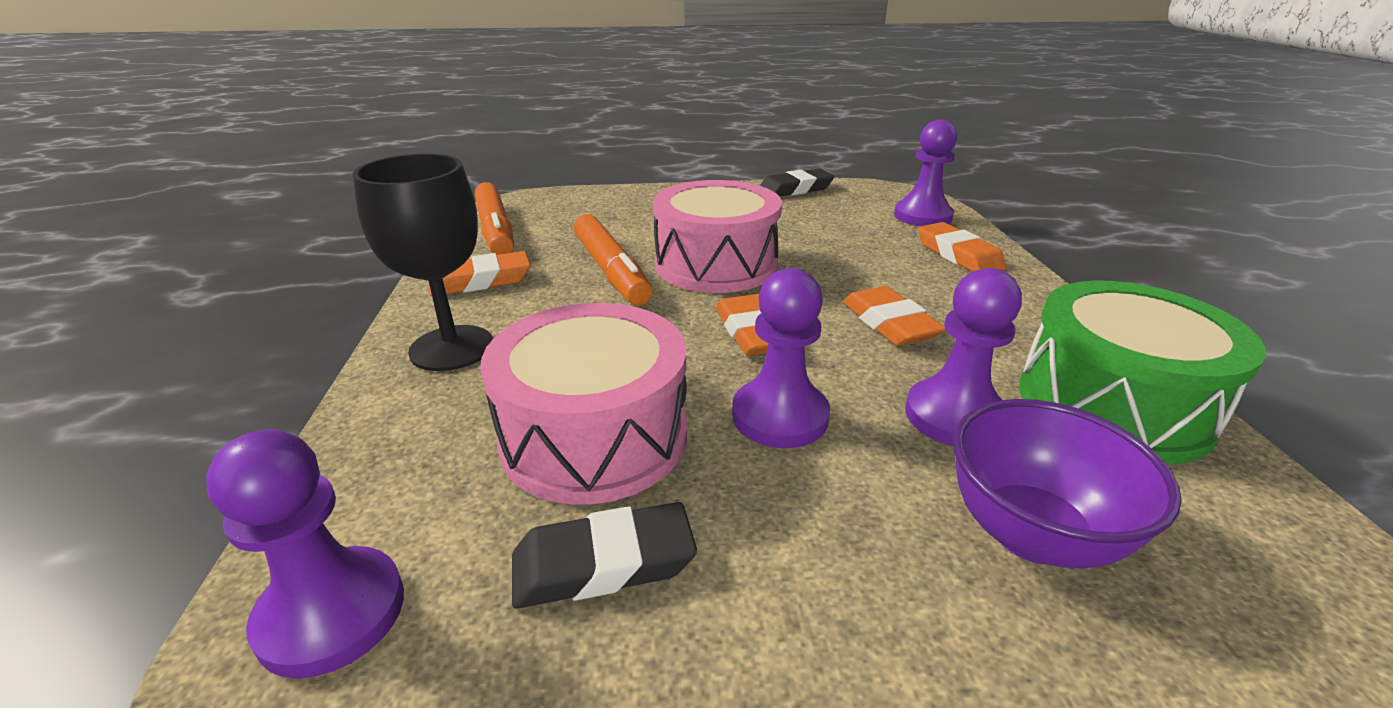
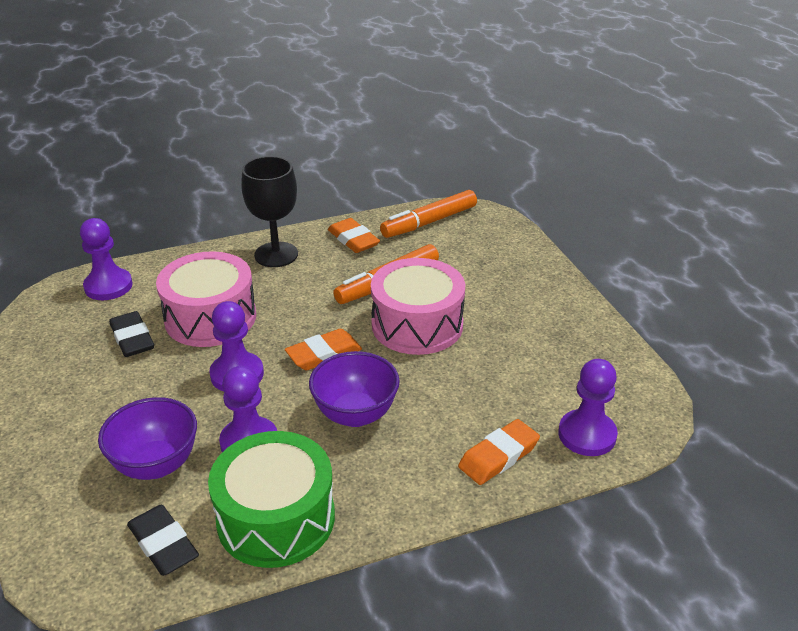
camera: 75 degrees right, 5 degrees up
(795, 189) = (611, 347): black eraser -> black eraser (163, 544)
(889, 323) = (355, 414): orange eraser -> purple bowl

